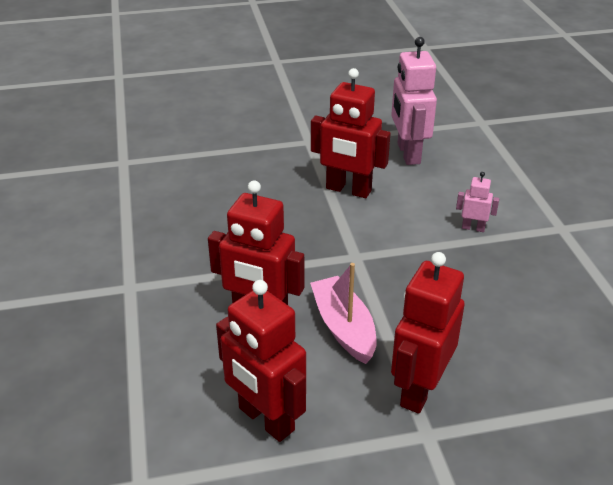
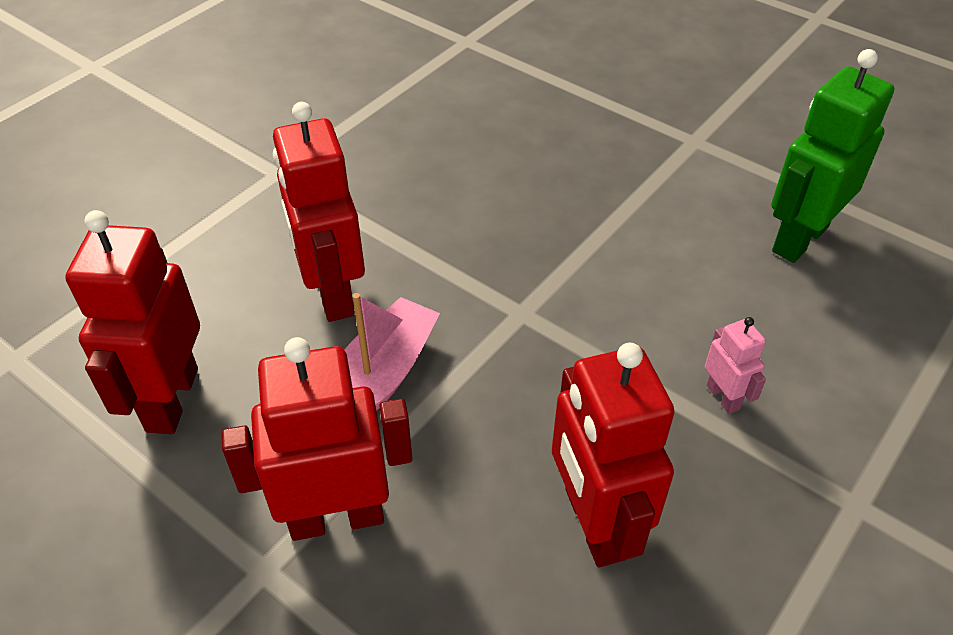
camera: 50 degrees right, 10 degrees up
(348, 190) = (644, 230): red robot -> red robot (594, 524)
(408, 154) = (799, 239): pink robot -> green robot

